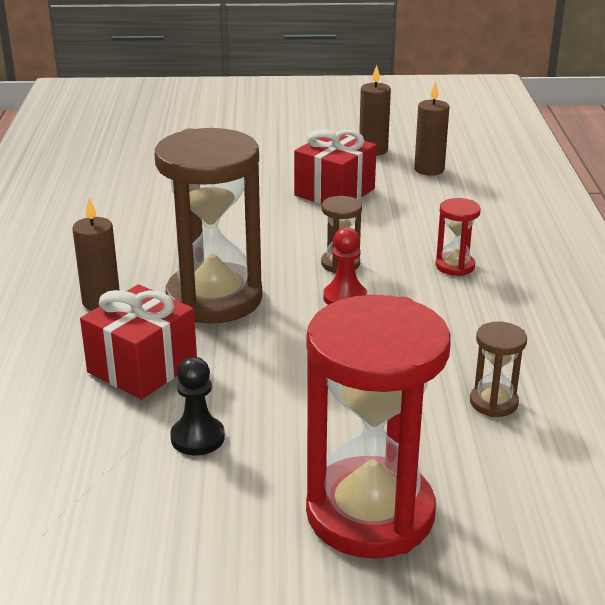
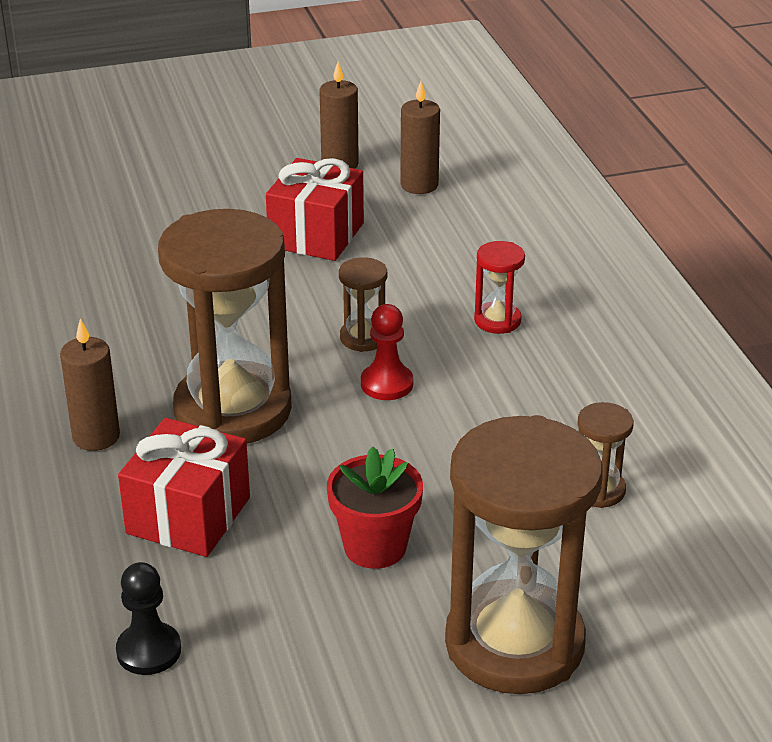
camera: 15 degrees left, 5 degrees up
(197, 438) = (293, 592): black pawn -> black pawn (149, 651)
(282, 415) = (375, 547): none -> red flower pot
(370, 513) = (514, 643): red hourglass -> brown hourglass

